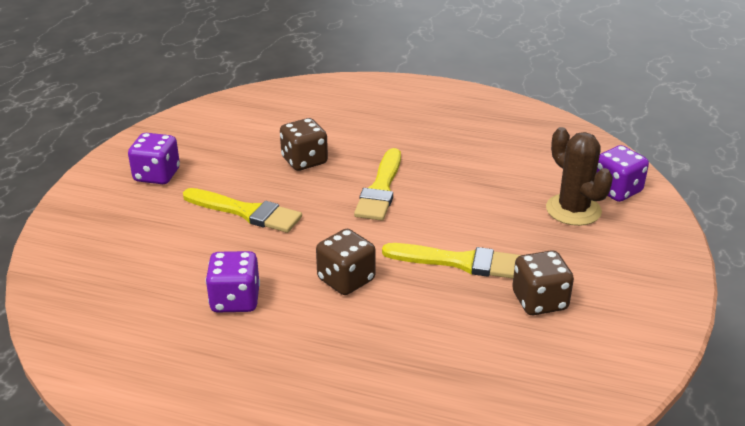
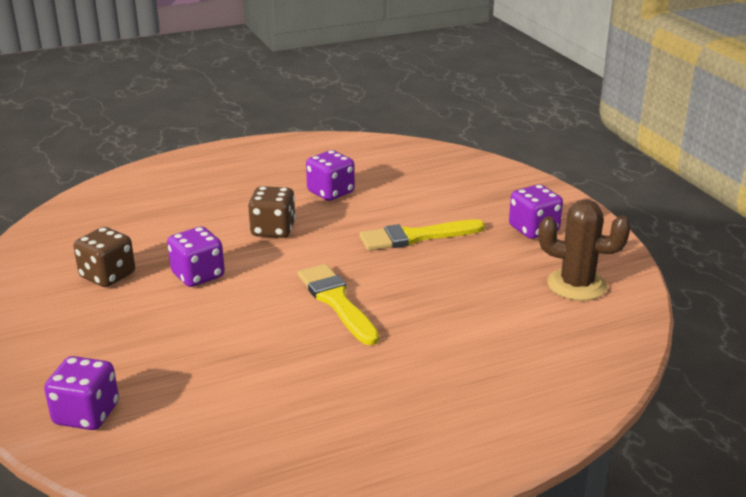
camera: 140 degrees right, 5 degrees down
(304, 161) = (444, 295): brown dice -> none
(460, 262) = (198, 275): yellow brush -> purple dice
(573, 210) = (125, 367): brown cactus -> brown cactus (576, 285)

